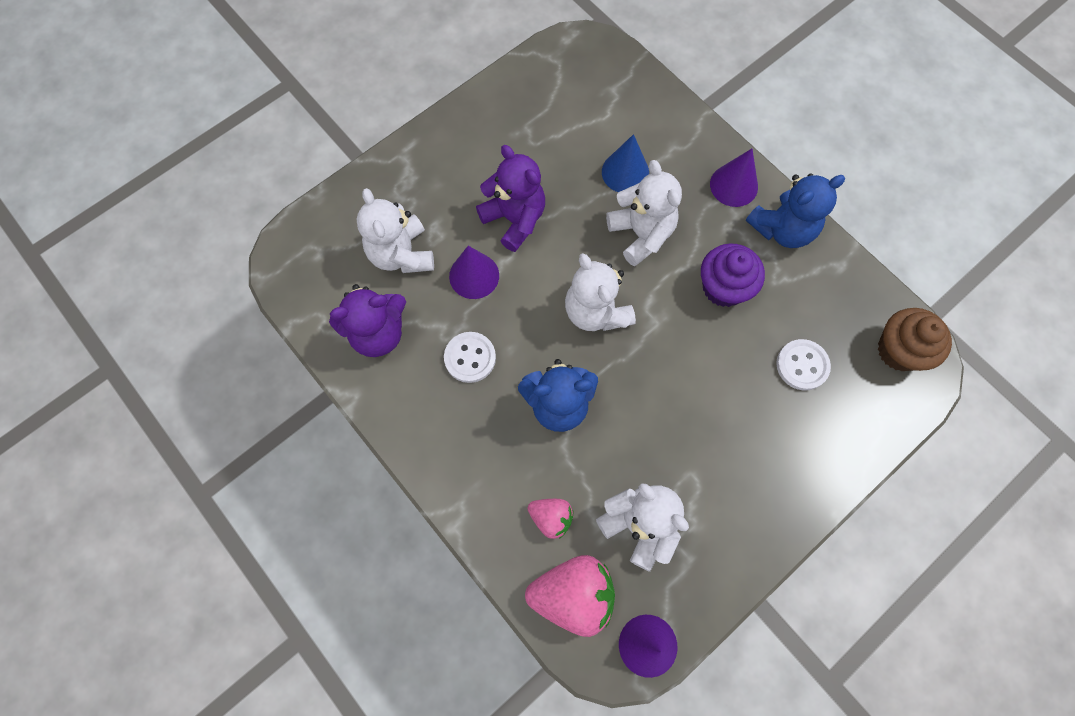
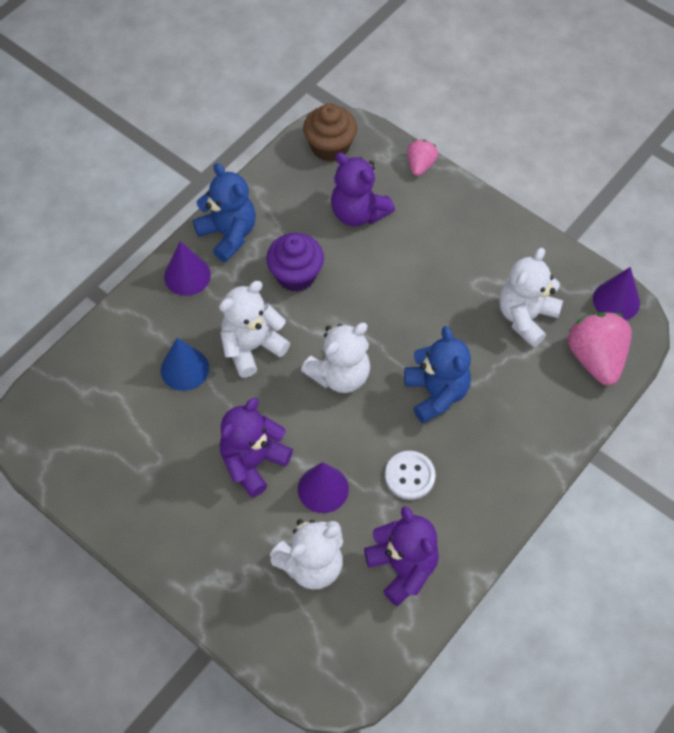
camera: 100 degrees left, 10 degrees down
(551, 518) = (538, 383): pink strawberry -> pink strawberry (420, 165)
(802, 365) = (358, 212): white button -> purple teddy bear

